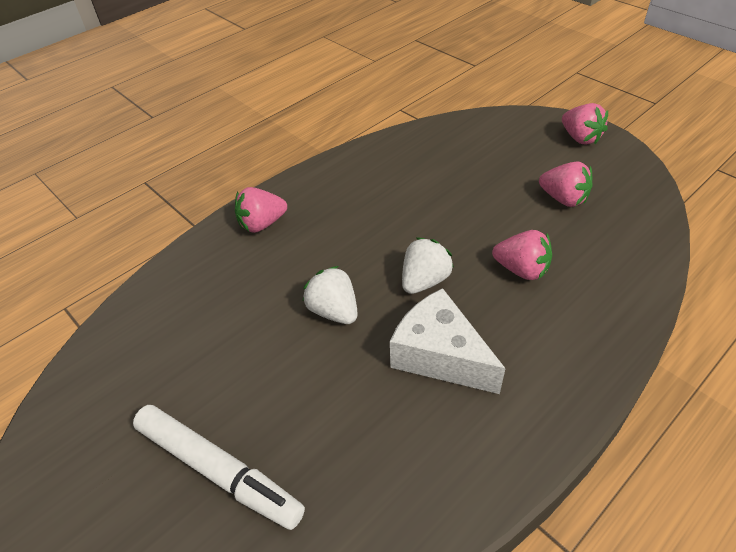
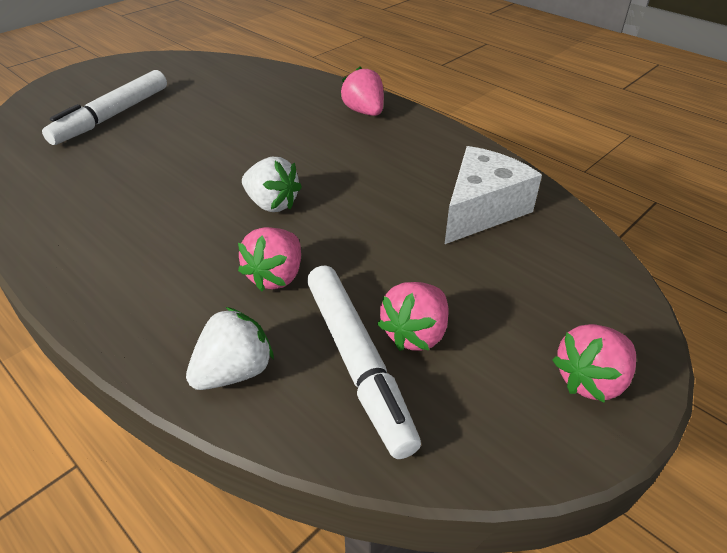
camera: 85 degrees right, 5 degrees down
(333, 311) = (244, 153): white strawberry -> white strawberry (234, 372)
(439, 355) = (172, 211): white cheese -> white cheese (482, 210)
(595, 224) = (358, 362): none -> white marker

